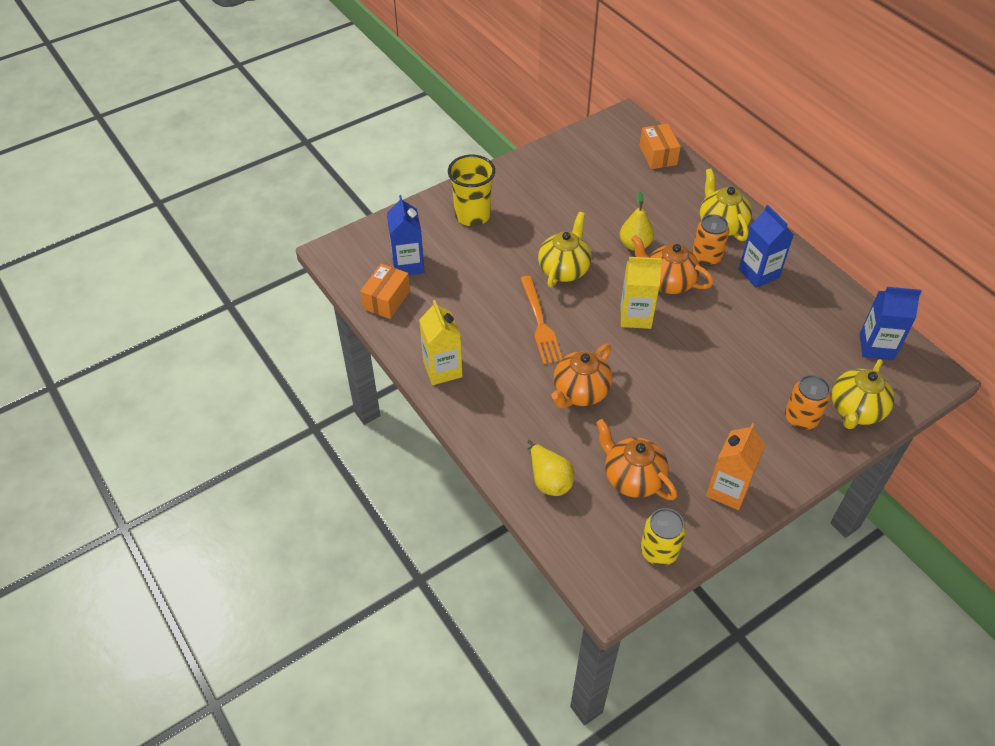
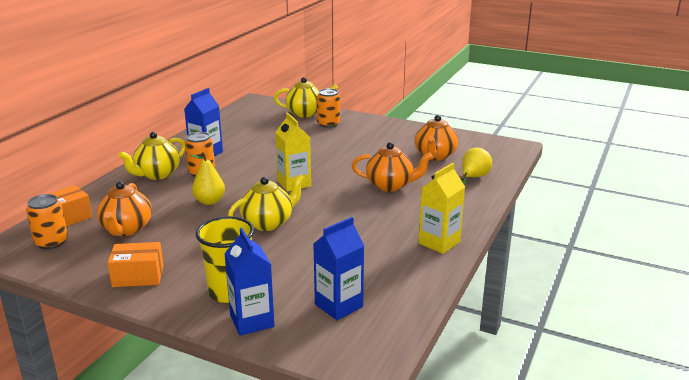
camera: 120 degrees left, 25 degrees down
(386, 300) = (398, 300): orange box -> orange box (138, 276)
(540, 324) = (342, 216): orange fork -> none
(564, 269) = (268, 223): yellow teapot -> yellow teapot turned 150 degrees clockwise
(619, 142) = (51, 242): none -> orange can
(659, 551) = (471, 140): yellow can -> none
(668, 282) = (244, 180): orange teapot -> orange teapot (126, 229)
(728, 490) = (406, 132): orange carton -> none
(876, 347) = (246, 115): blue carton -> blue carton (252, 321)

